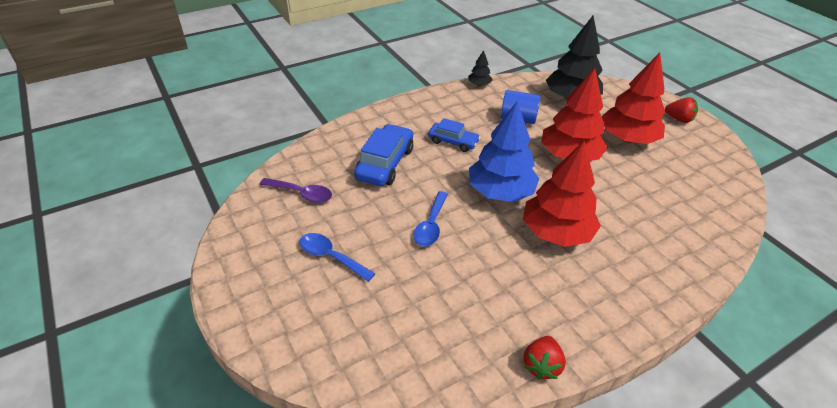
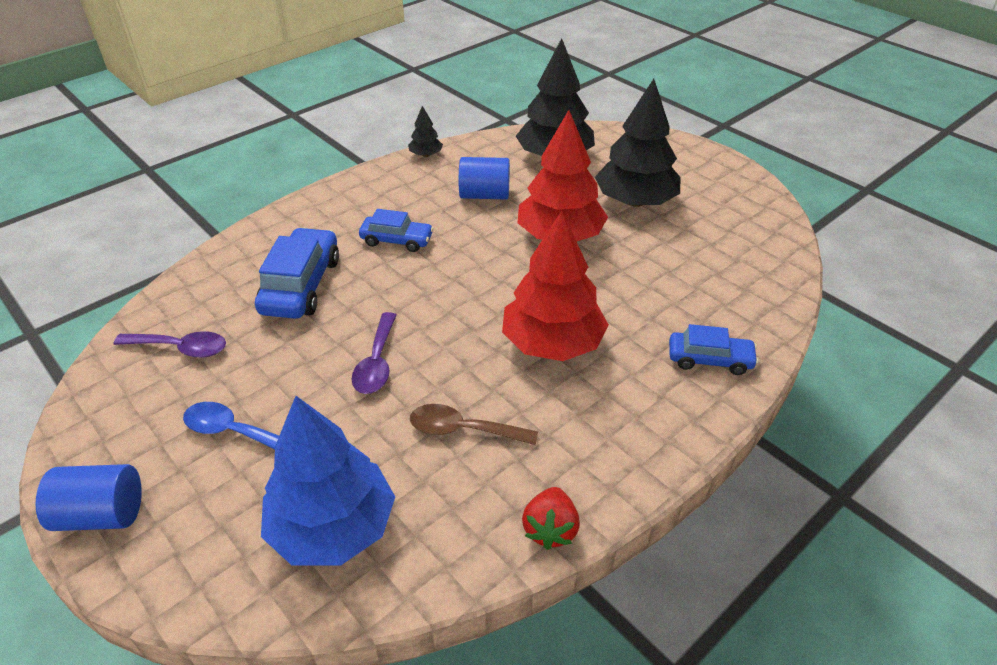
camera: 10 degrees left, 0 degrees up
(241, 296) = (102, 514): none -> blue cylinder
(431, 225) = (377, 363): blue spoon -> purple spoon
(486, 283) = (463, 430): none -> brown spoon
(500, 191) = (470, 300): blue tree -> blue tree (332, 527)
(627, 138) = (635, 201): red tree -> black tree
(672, 263) = (709, 360): none -> blue car
(679, 119) = (699, 166): red strawberry -> none

